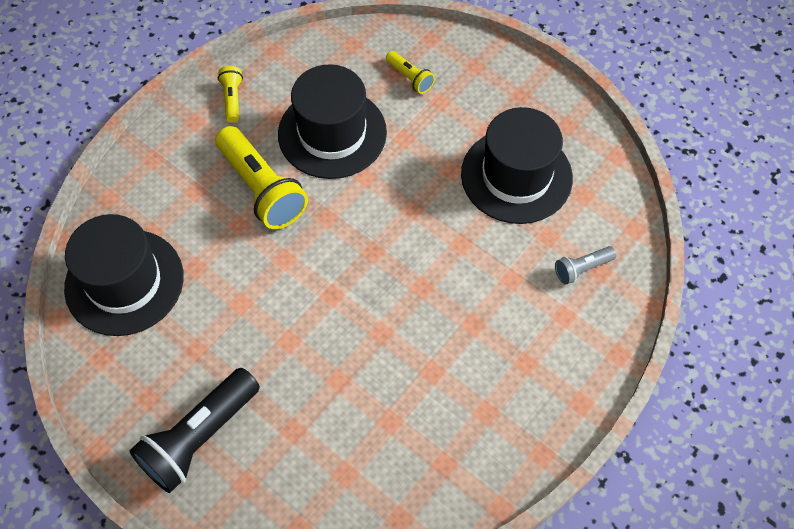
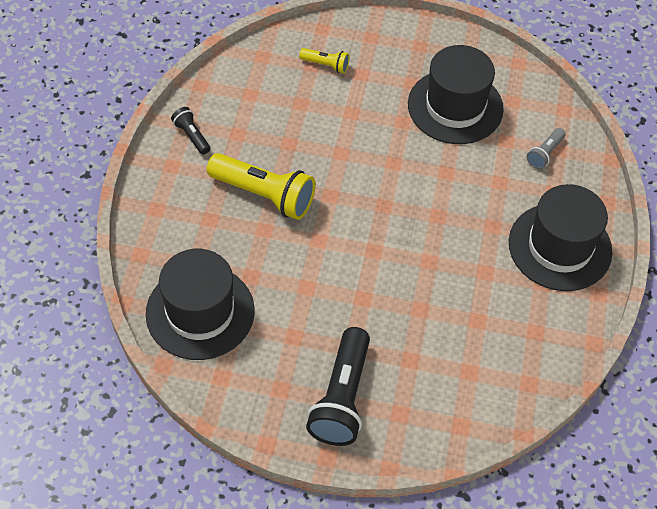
camera: 30 degrees left, 5 degrees down
(232, 99) = (192, 136): yellow flashlight -> black flashlight
(332, 133) = (292, 131): black hat -> black hat (560, 247)

